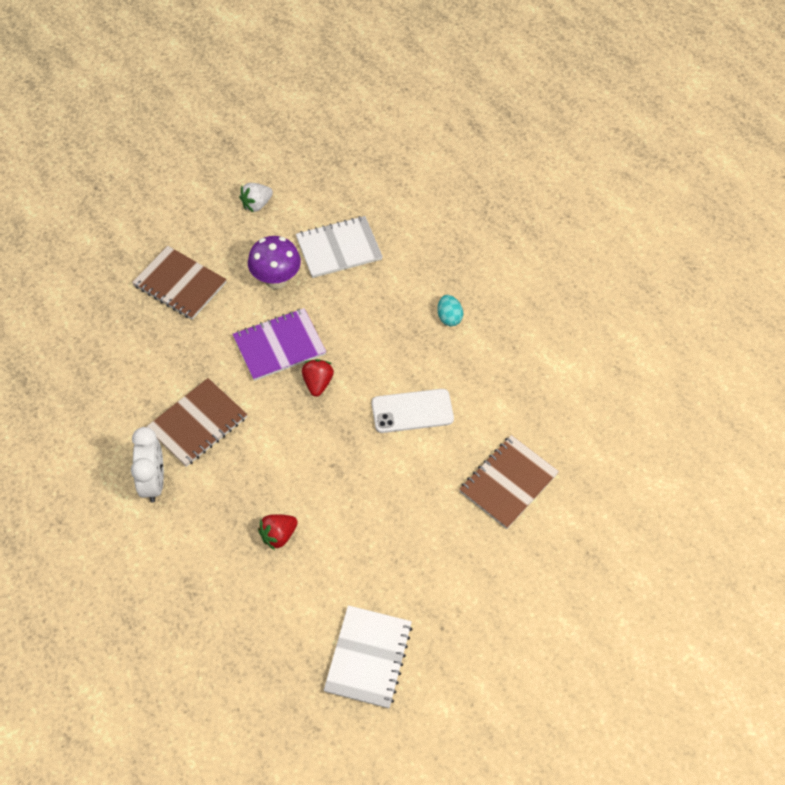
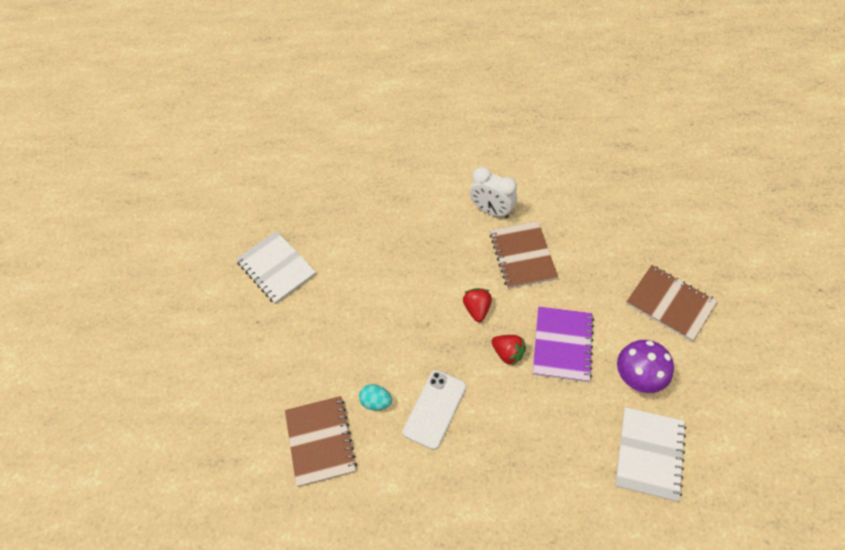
camera: 130 degrees right, 0 degrees up
(180, 284) = (670, 303): brown notebook -> brown notebook turned 60 degrees clockwise
(256, 204) = (743, 410): white strawberry -> none
(278, 535) = (398, 261): red strawberry -> red strawberry (477, 309)
(449, 317) = (511, 505): turquoise egg -> turquoise egg (376, 402)

